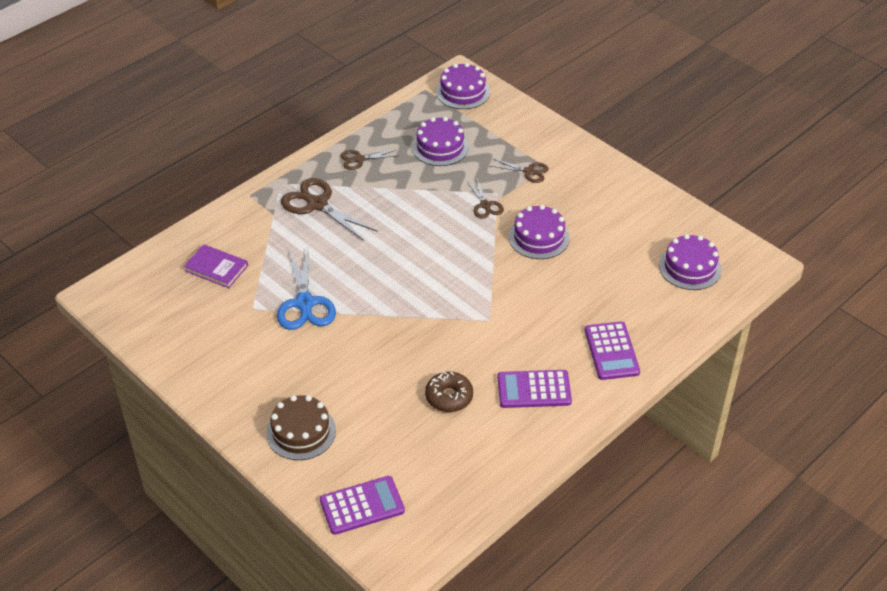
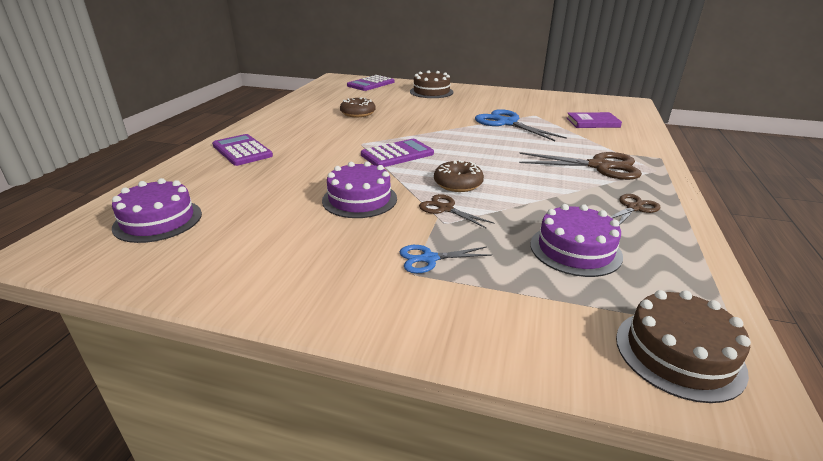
camera: 150 degrees right, 15 degrees down
(452, 227) = (458, 184): none -> brown donut
(463, 92) = (678, 353): purple cake -> brown cake
(528, 171) = (429, 259): brown scissors -> blue scissors
(534, 390) = (299, 125): purple calculator -> purple calculator (397, 154)

